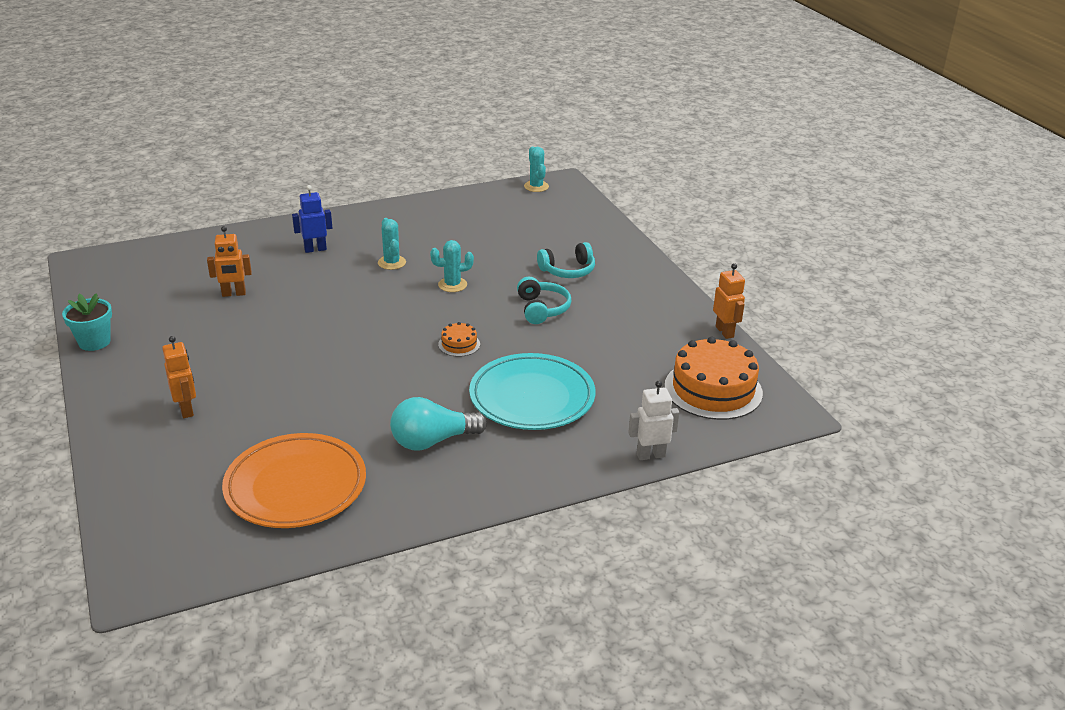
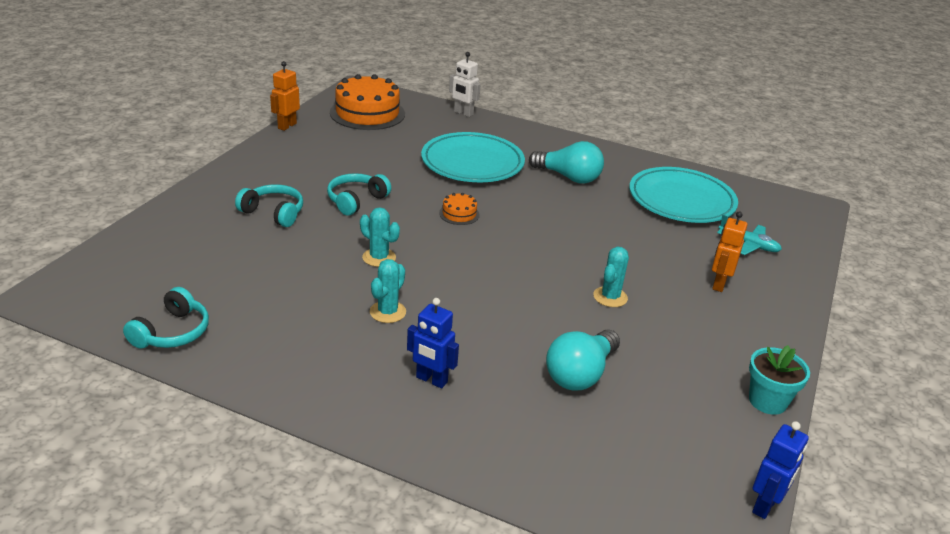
camera: 135 degrees left, 0 degrees up
(70, 290) = (765, 506): none -> blue robot
(185, 471) = (748, 244): none -> turquoise plane
(234, 294) = (580, 374): orange robot -> turquoise light bulb
(296, 486) = (681, 200): orange plate -> turquoise plate
(475, 201) = (172, 332): none -> turquoise headphones
(536, 186) = (81, 307): turquoise cactus -> turquoise cactus (610, 297)

